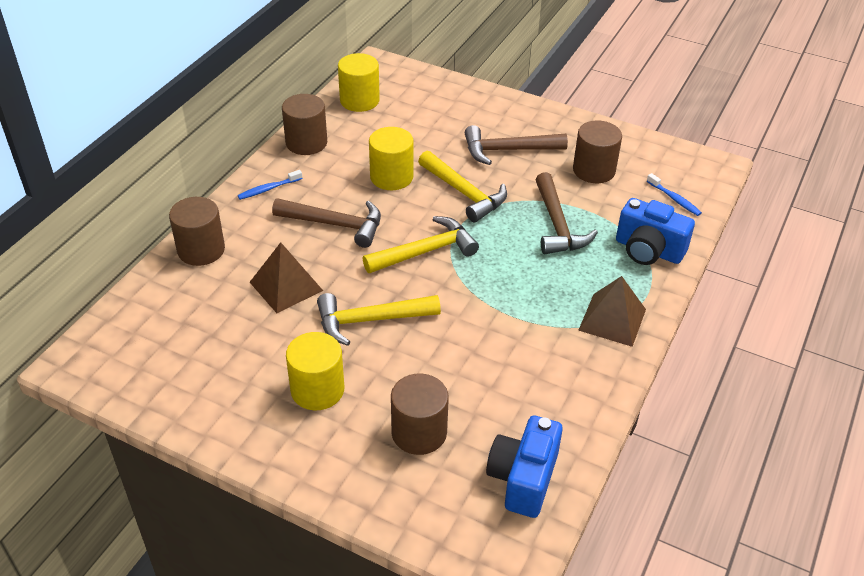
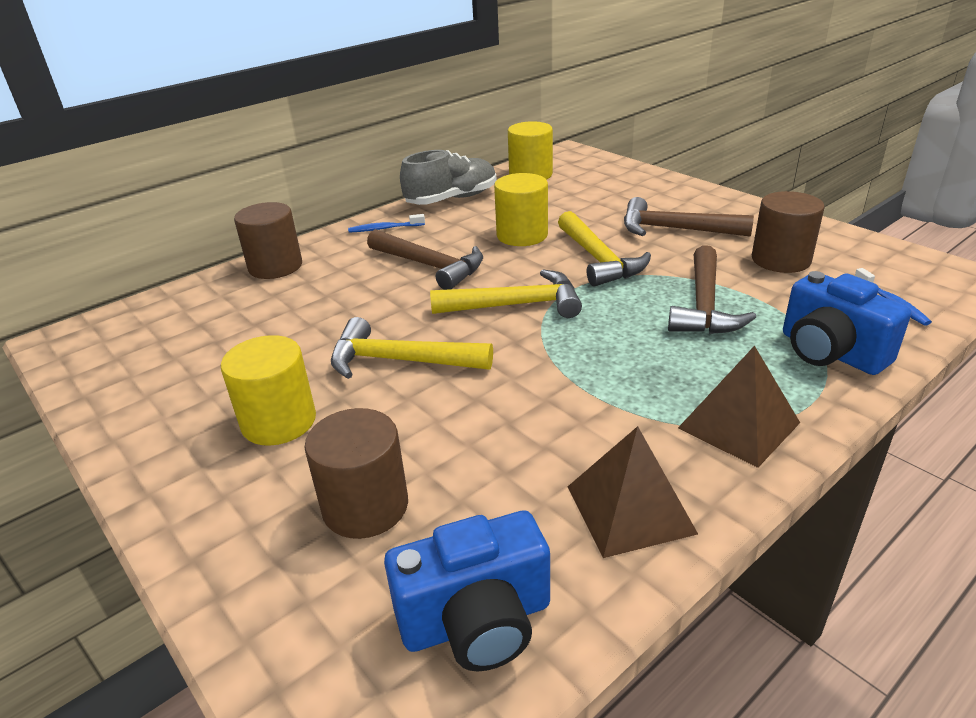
camera: 25 degrees right, 10 degrees down
(286, 286) = (332, 311): brown pyramid -> brown pyramid (629, 509)
(306, 143) = (452, 199): brown cylinder -> grey shoe
(523, 478) = (477, 621): blue camera -> blue camera turned 150 degrees counterclockwise

